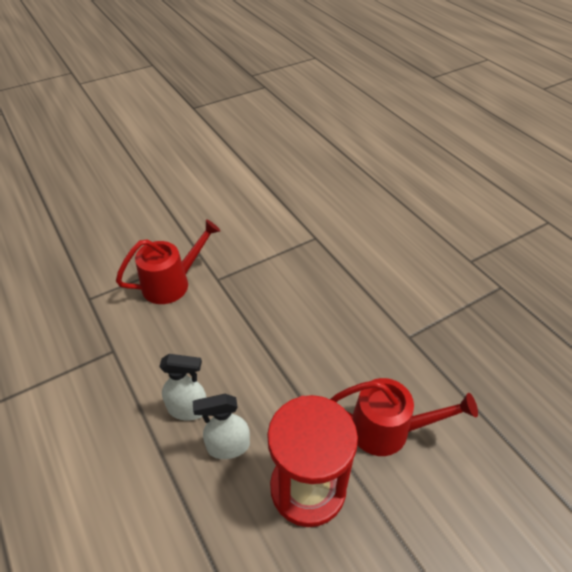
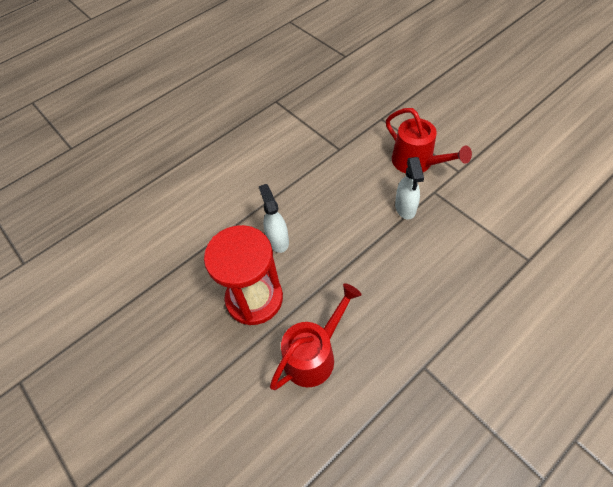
camera: 85 degrees right, 10 degrees up
(188, 409) = (302, 208): white spray bottle -> white spray bottle (405, 208)
(389, 430) = (314, 354): red watering can -> red watering can turned 135 degrees counterclockwise

